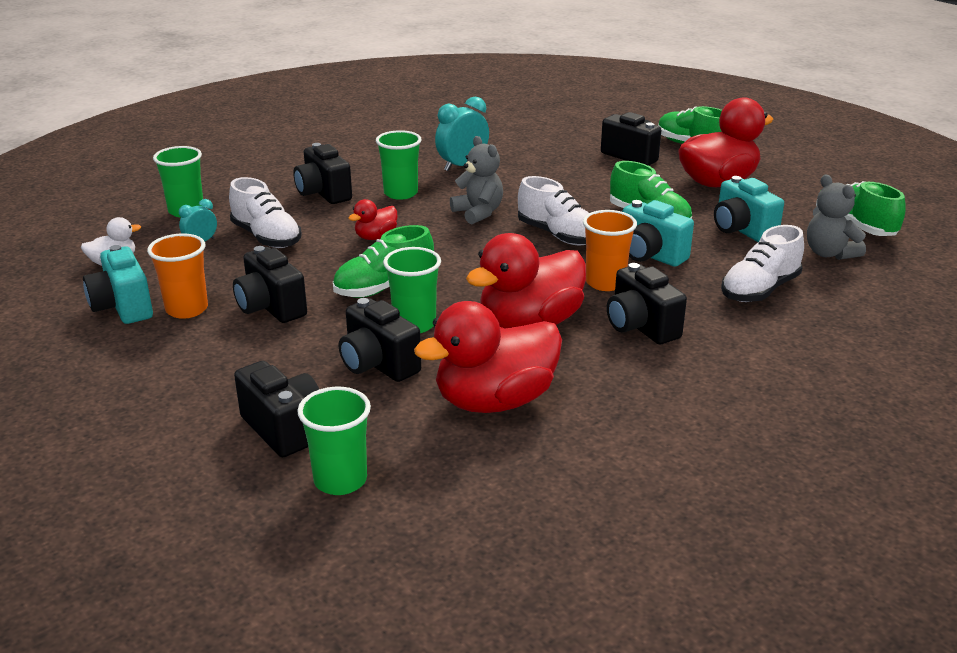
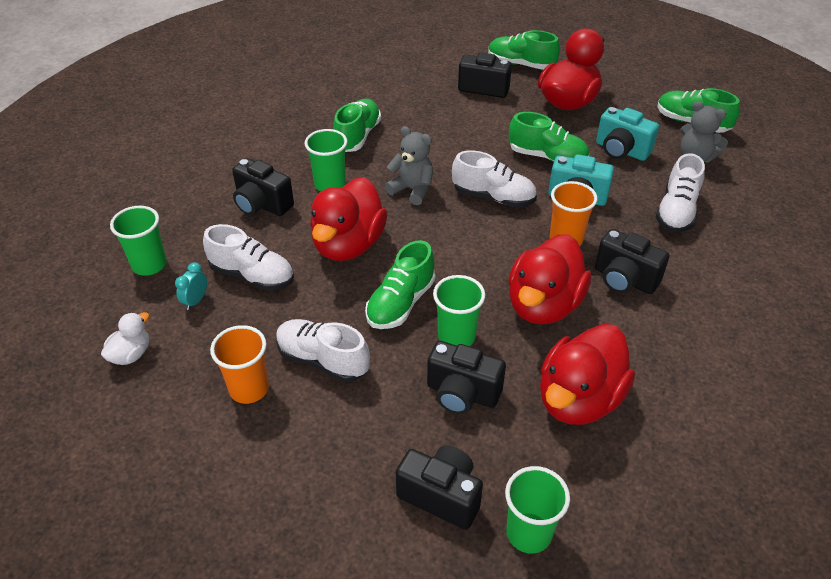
camera: 25 degrees left, 15 degrees up
(123, 307) = (186, 408): turquoise camera -> none
(270, 308) = (323, 360): black camera -> white shoe
(375, 237) = (348, 245): red duck -> red duck, size x2.09
(462, 166) = (357, 136): turquoise clock -> green shoe

